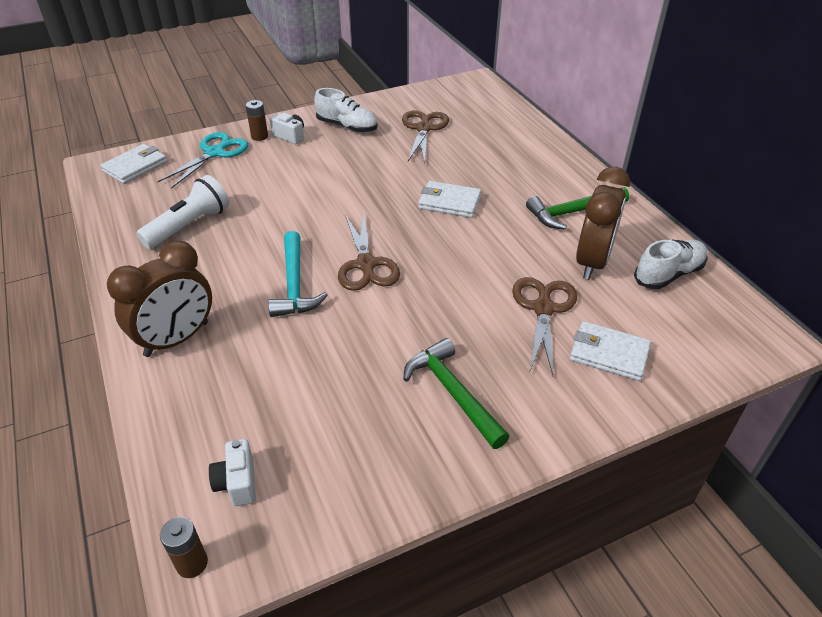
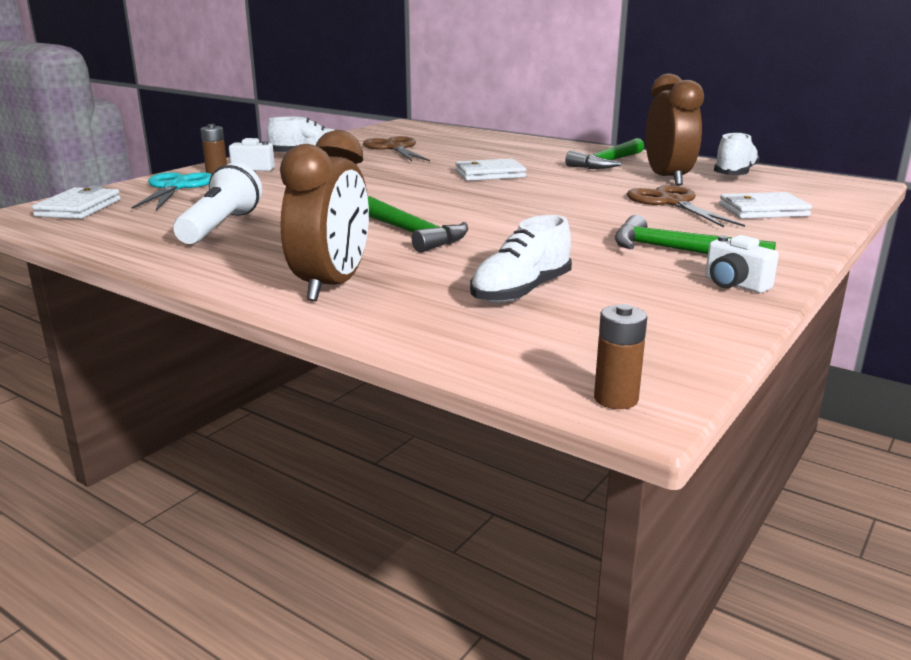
camera: 30 degrees left, 20 degrees down
(237, 482) = (569, 342): white camera -> white camera (734, 285)
(277, 401) = (520, 292): none -> white shoe
(294, 284) = (412, 233): turquoise hammer -> green hammer
(366, 265) = (469, 212): brown scissors -> none

